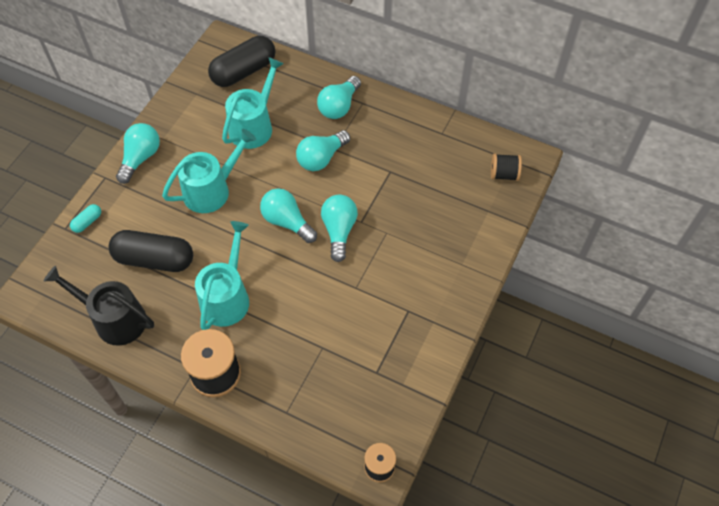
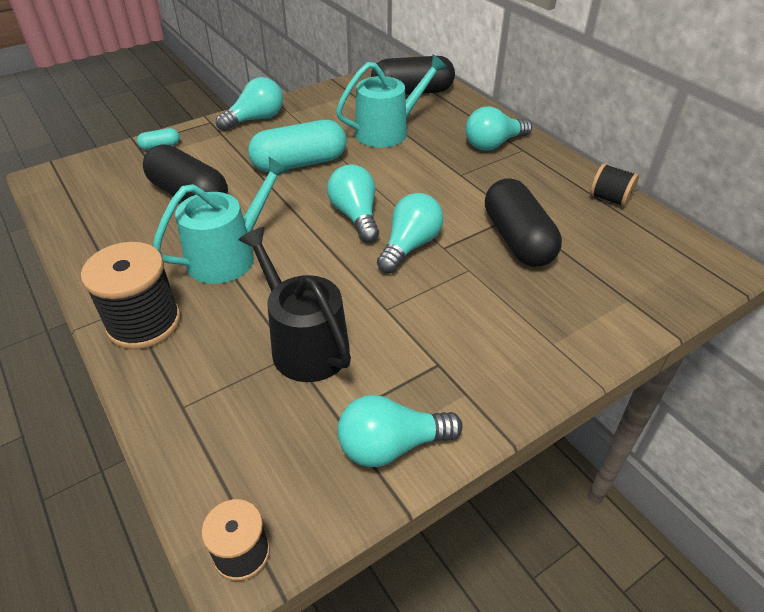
camera: 30 degrees right, 15 degrees down
(114, 319) = (99, 228): black watering can -> black watering can (304, 344)
(211, 190) = (299, 163): turquoise watering can -> turquoise capsule
(321, 158) = (440, 177): turquoise light bulb -> turquoise light bulb (391, 445)
(402, 192) = (517, 239): none -> black capsule
(504, 174) = (674, 270): black spool -> black spool (609, 199)

